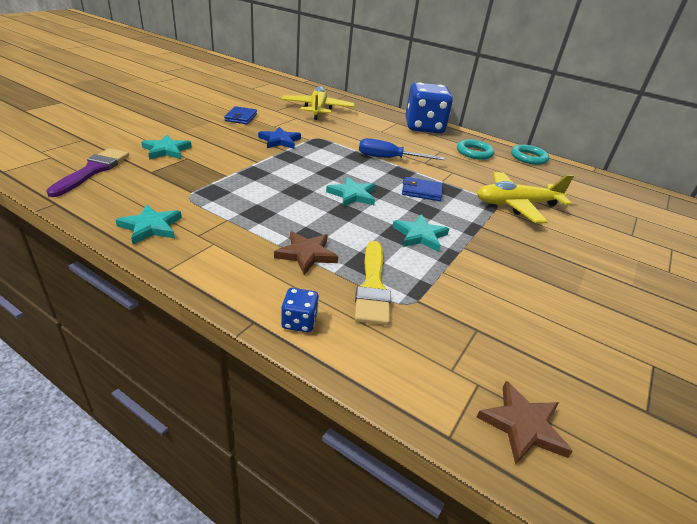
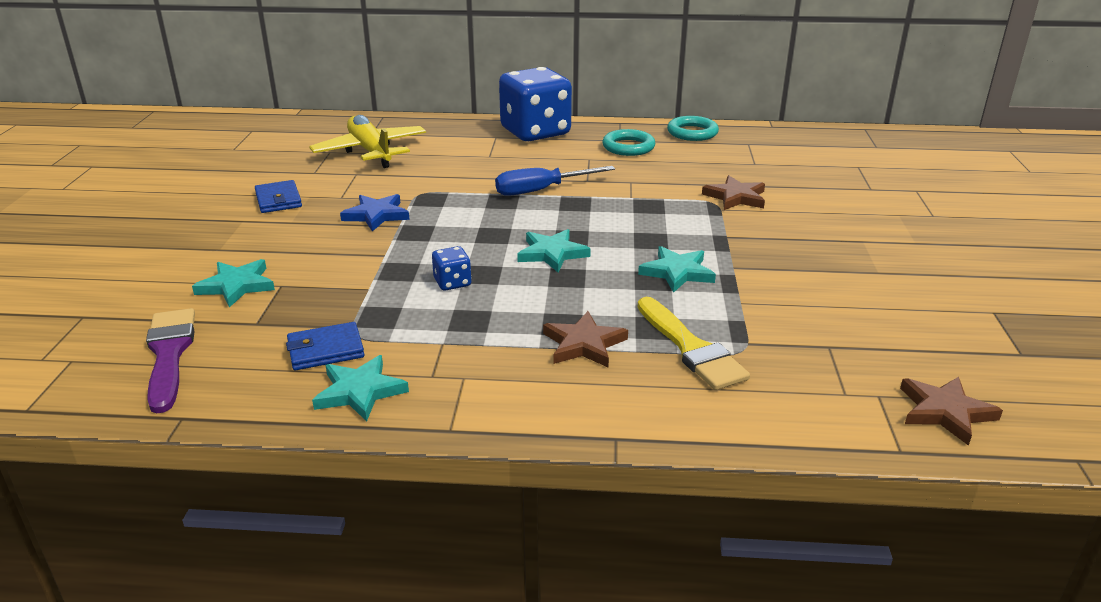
camera: 25 degrees left, 5 degrees down
(299, 322) = (661, 416): blue dice -> blue dice (452, 283)
(421, 191) = (623, 219): blue wallet -> blue wallet (326, 350)
(516, 205) = (736, 197): yellow plane -> brown star

